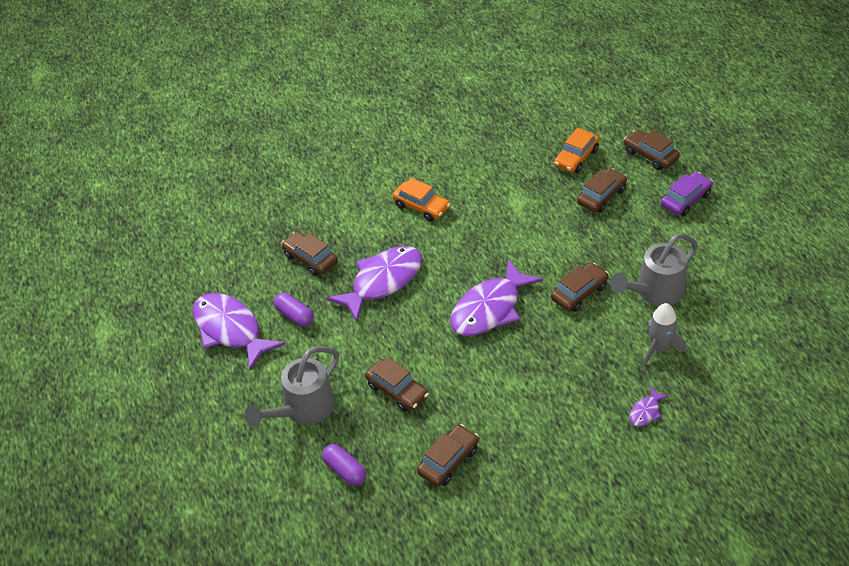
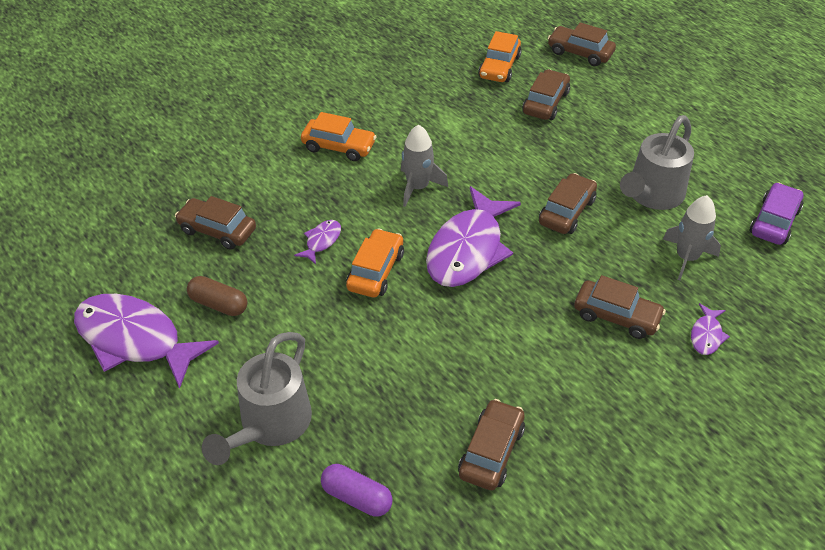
camera: 20 degrees left, 0 degrees up
(294, 315) = (219, 304): purple capsule -> brown capsule
(383, 282) = (321, 241): purple fish -> purple fish, size x0.43
(397, 390) = (389, 373): brown car -> brown car (616, 316)
(414, 312) = (375, 271): none -> orange car
(470, 251) = (418, 187): none -> grey rocket
(685, 200) = (639, 92): purple car -> purple car (774, 221)

